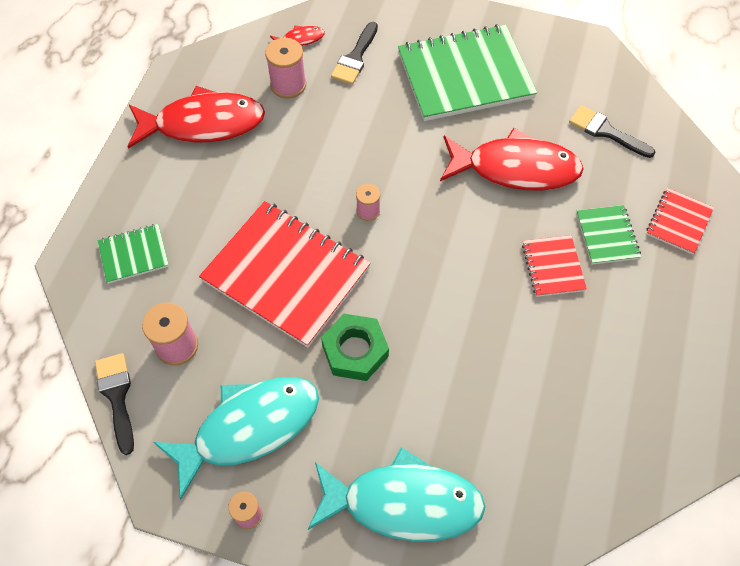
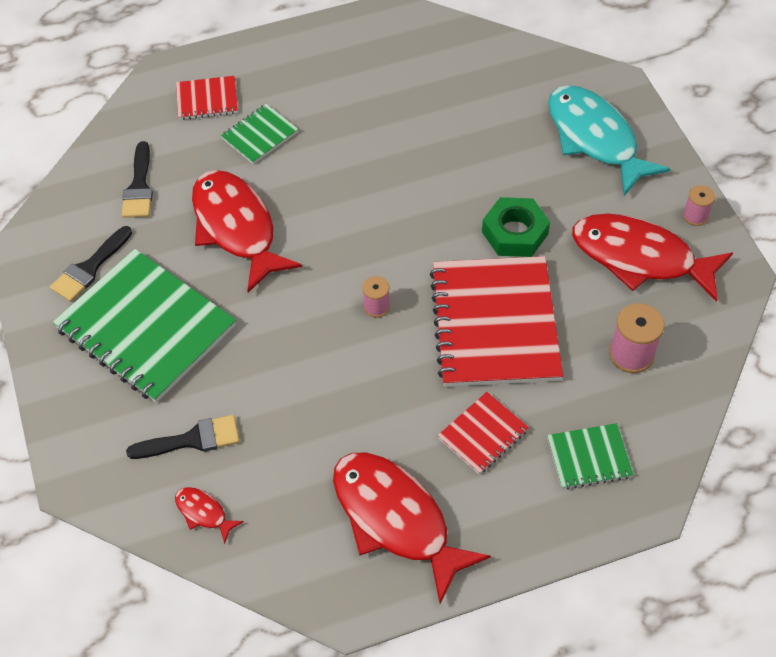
camera: 125 degrees left, 5 degrees down
(117, 396) = (711, 363): black brush -> black brush (89, 268)
(134, 255) = (589, 457): green notebook -> green notebook turned 45 degrees counterclockwise
(249, 428) = (640, 258): turquoise fish -> red fish
(288, 85) = (279, 477): pink spool -> none
(553, 267) = (321, 153): red notebook -> red notebook (483, 434)

